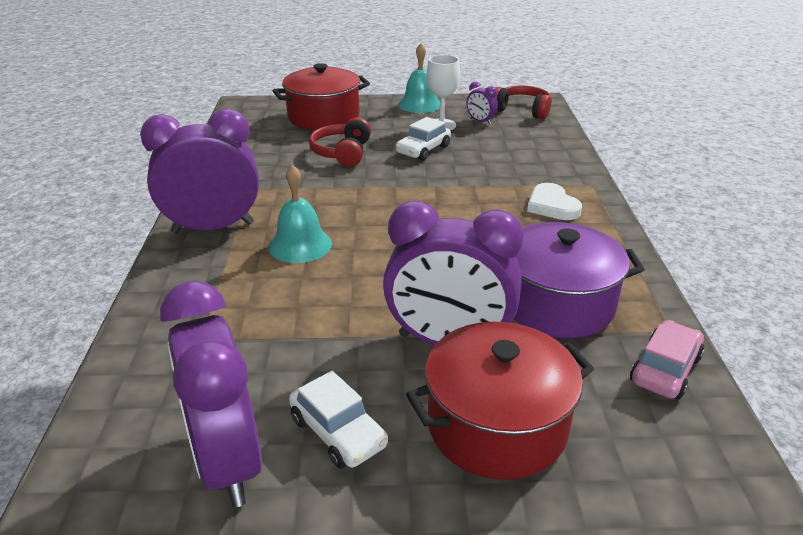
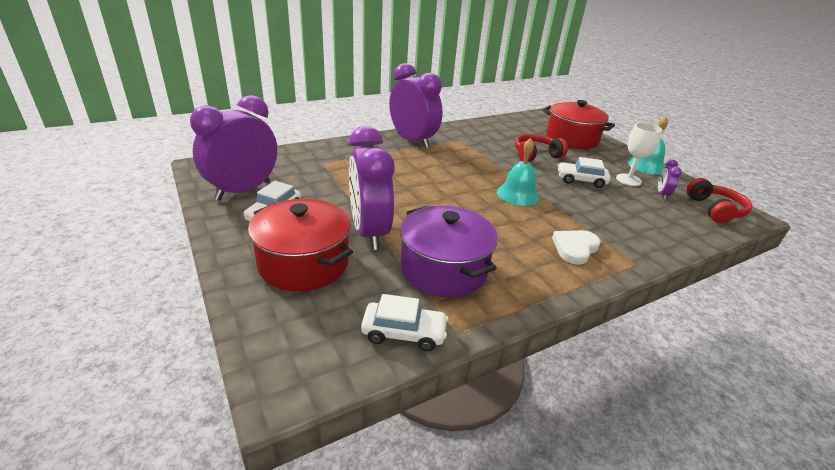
camera: 60 degrees right, 0 degrees up
(300, 245) = (421, 166): turquoise bell -> turquoise bell (517, 194)
(665, 369) = (404, 333): pink car -> white car

